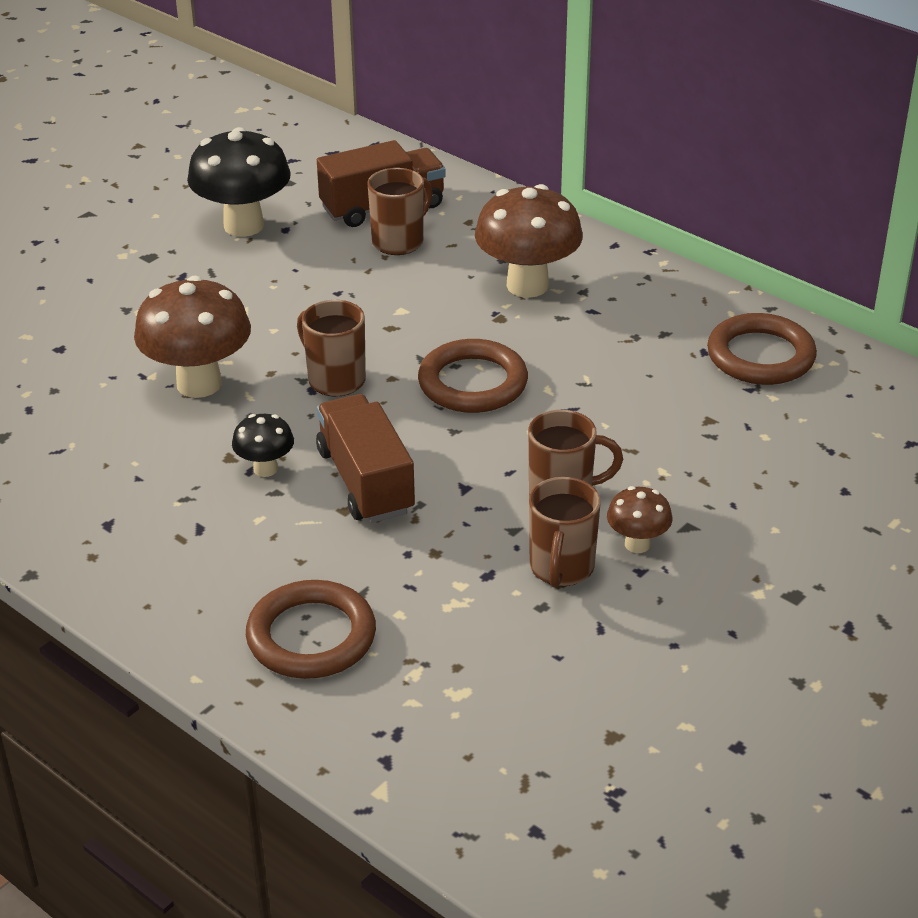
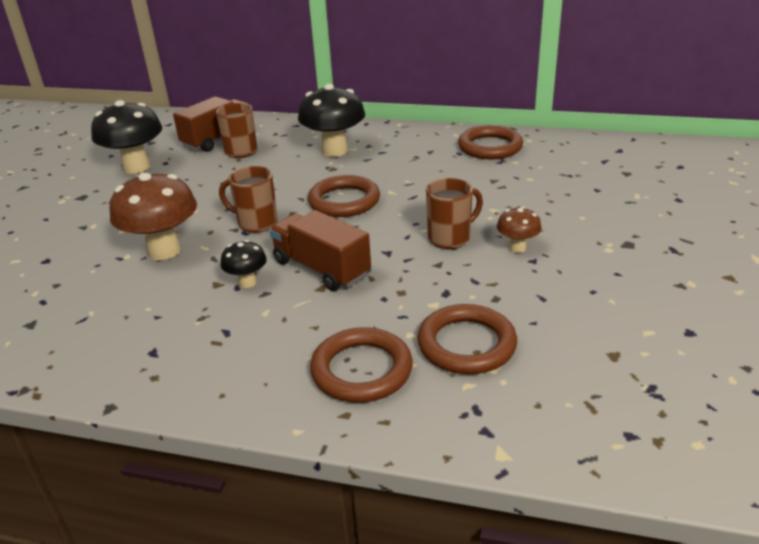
camera: 25 degrees left, 5 degrees down
(453, 652) = (466, 344): none -> brown ring
(527, 285) = (334, 151): brown mushroom -> black mushroom
(561, 569) = (487, 274): brown mug -> none

